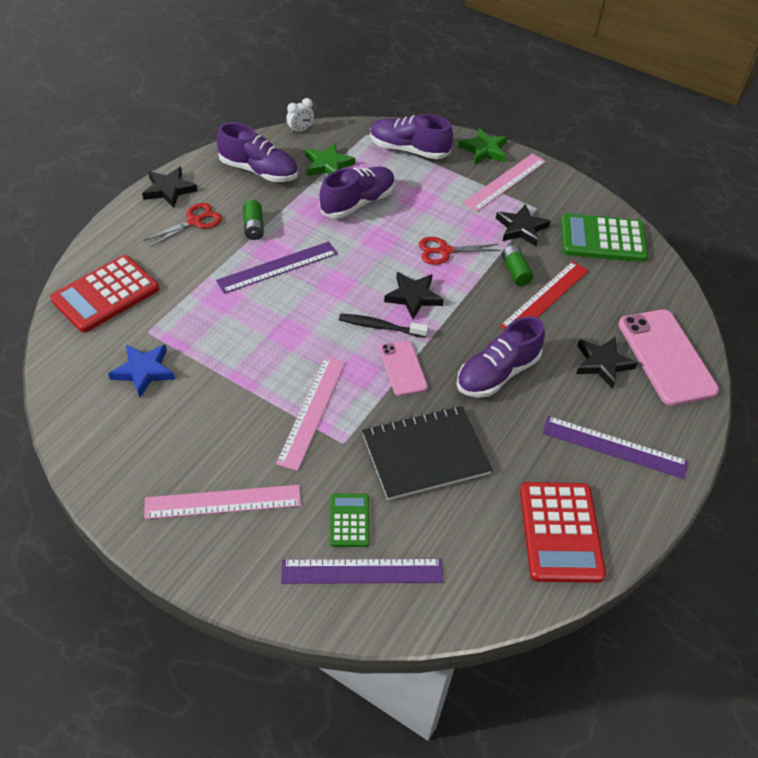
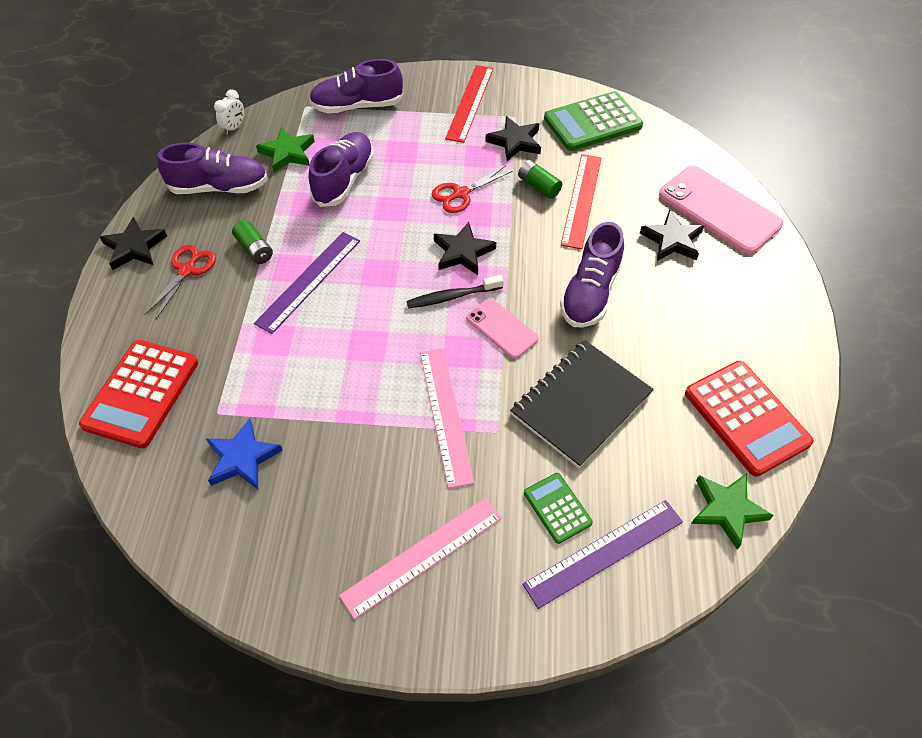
camera: 25 degrees left, 5 degrees up
(484, 150) = (429, 78): green star -> green star (727, 509)
(505, 182) = (470, 102): pink ruler -> red ruler
(614, 447) = (735, 314): purple ruler -> none

